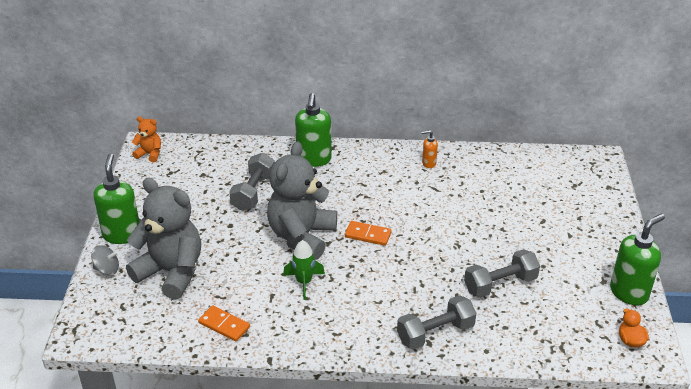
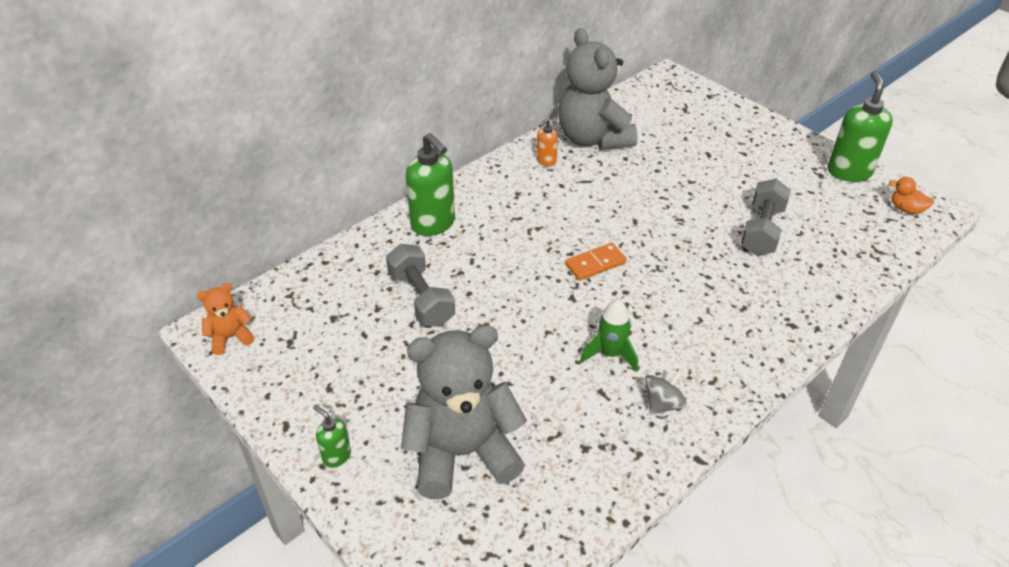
camera: 45 degrees left, 5 degrees up
(107, 269) = (380, 512): grey spinning top -> grey spinning top (663, 404)
(122, 234) = (336, 456): green soap dispenser -> green soap dispenser, size x0.50
(224, 325) = (604, 463): orange domino -> none
(302, 236) = (538, 309): grey teddy bear -> grey teddy bear (593, 138)
(435, 333) = (784, 312): grey dumbbell -> none

